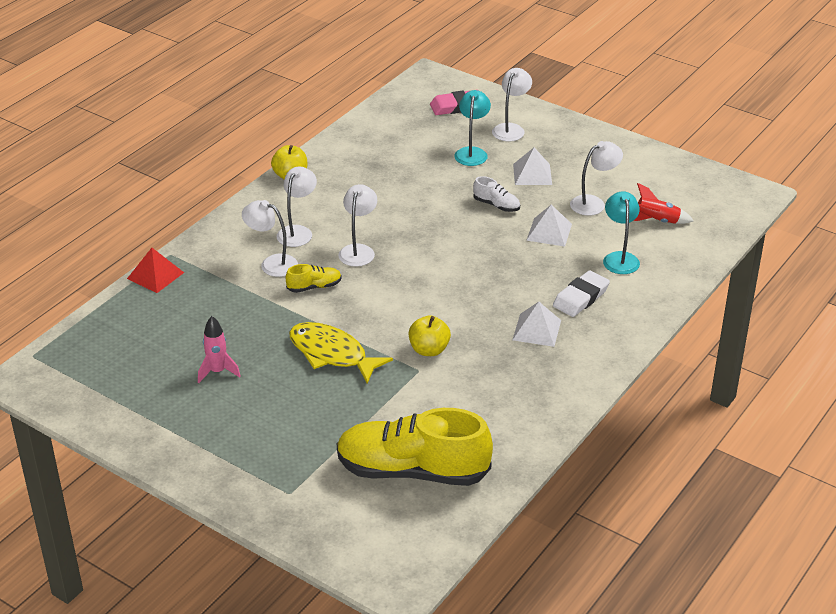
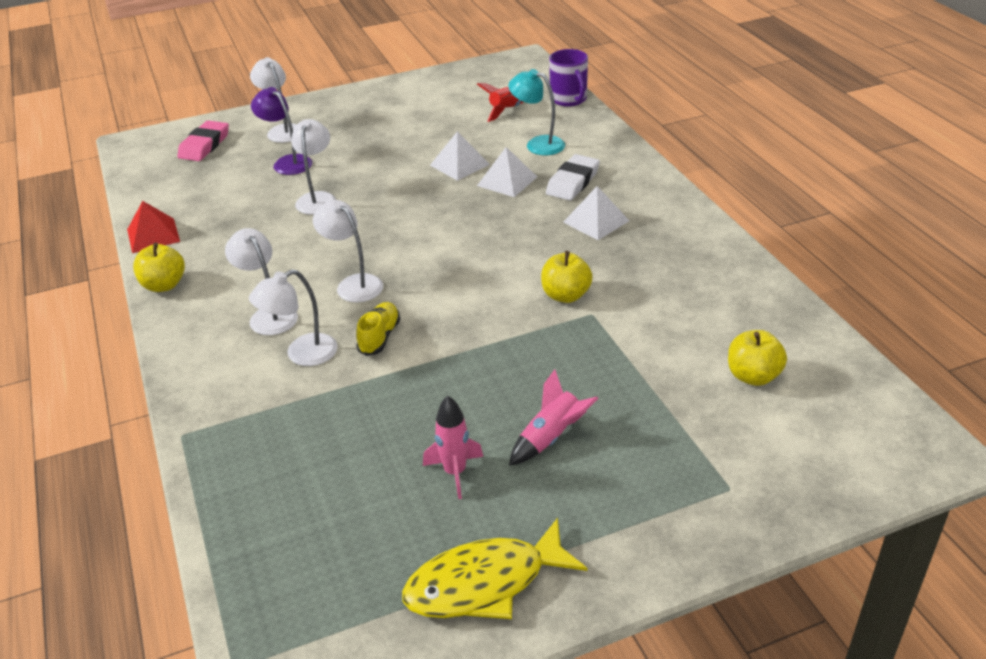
camera: 55 degrees left, 0 degrees up
(155, 275) = (207, 464): red pyramid -> red pyramid (153, 235)
(277, 399) = (551, 437): none -> pink rocket
(332, 354) = (509, 365): yellow fish -> yellow fish (484, 583)
(412, 471) = (753, 376): yellow shoe -> yellow apple
(472, 152) = (287, 162): turquoise lamp -> purple lamp
(496, 205) = (385, 177): white shoe -> none
(532, 174) = (364, 143): white pyramid -> white pyramid (507, 181)
(581, 298) = (573, 182): white eraser -> white eraser turned 45 degrees clockwise
(593, 203) = (446, 129): white lamp -> white lamp (317, 198)
(711, 246) = (569, 99): none -> purple mug

